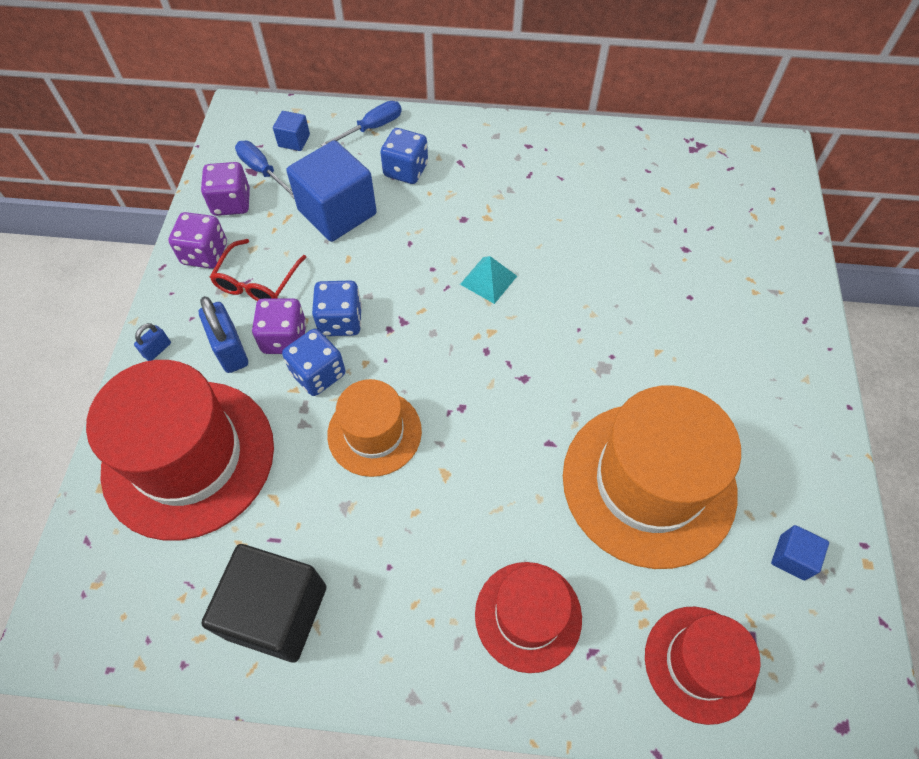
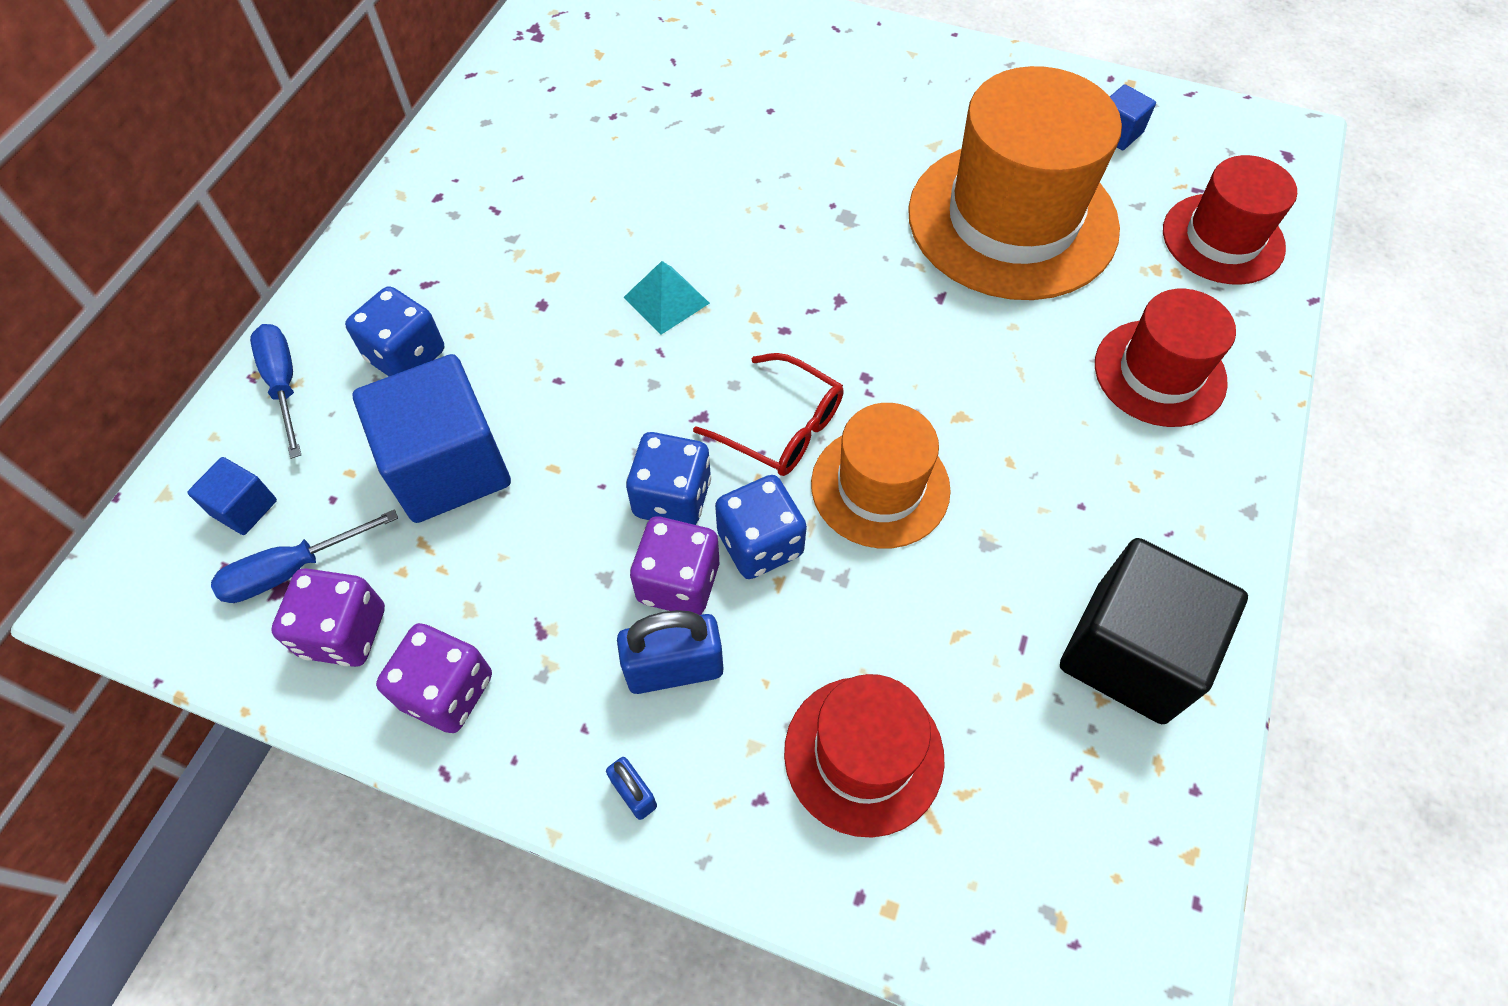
camera: 75 degrees left, 0 degrees up
(189, 457) = (863, 754): red hat -> red hat, size x0.57
(257, 282) = (547, 610): red glasses -> red glasses (782, 427)

